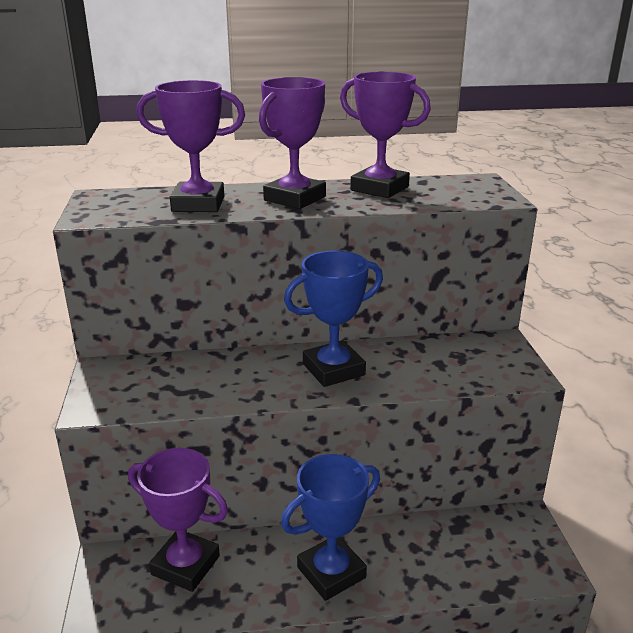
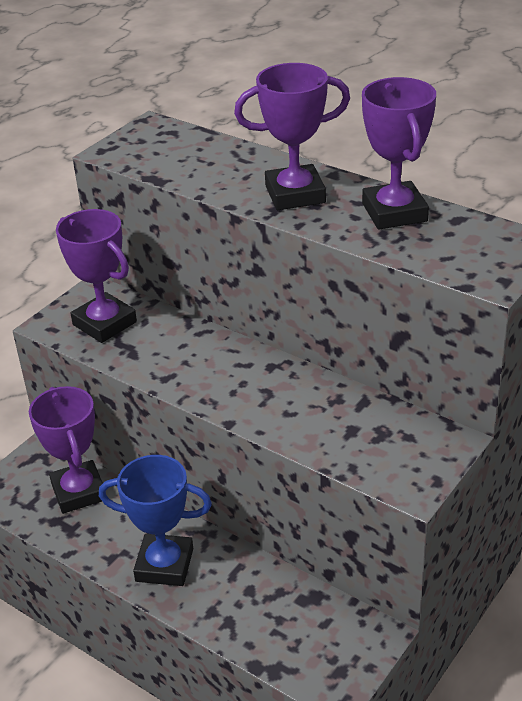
camera: 45 degrees right, 10 degrees up
(198, 204) = (208, 169): purple trophy -> purple trophy (104, 323)
(333, 369) = (253, 385): blue trophy -> none

